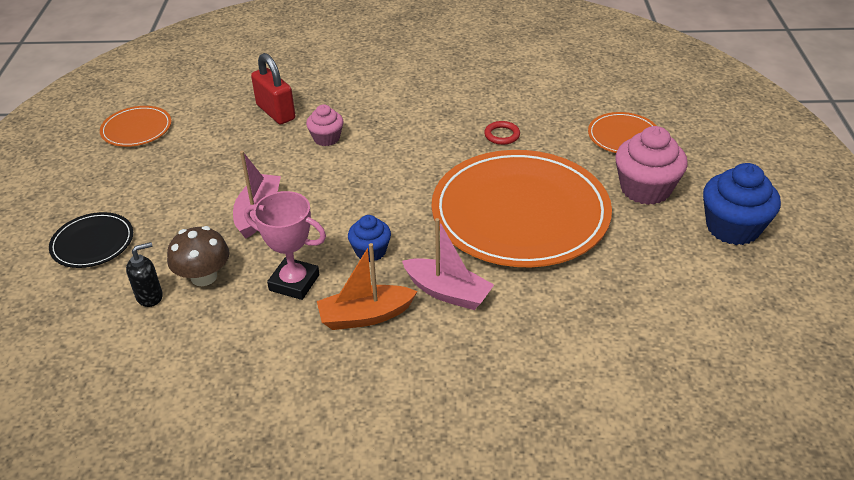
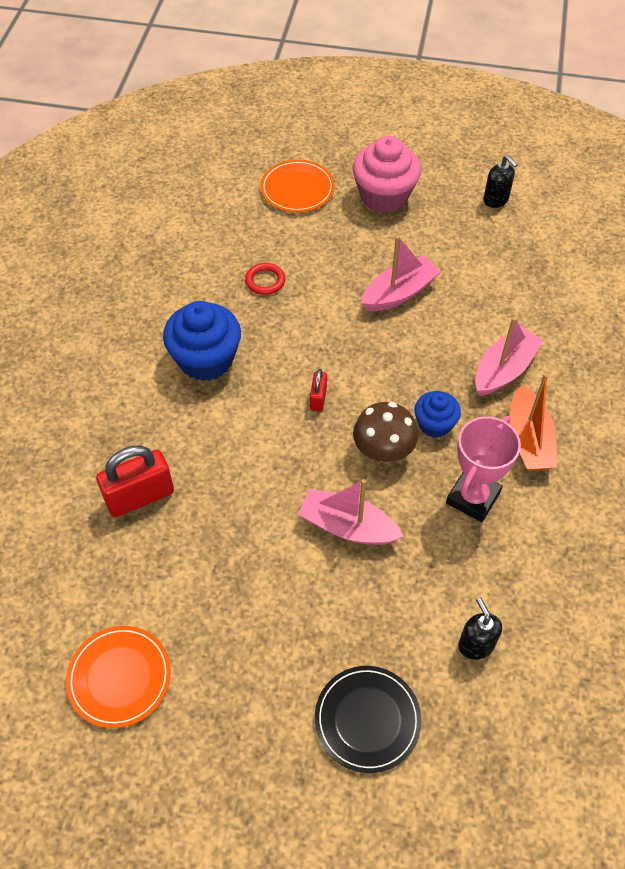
camera: 80 degrees left, 15 degrees up
(204, 277) = (451, 587): brown mushroom -> brown mushroom (383, 450)
(326, 138) = (218, 445): pink cupcake -> none
(383, 181) = (318, 398): none -> red padlock
(520, 213) = (399, 293): orange plate -> pink boat
(686, 268) = (496, 200): none -> black soap dispenser
(732, 228) = (449, 157): blue cupcake -> blue cupcake (206, 359)

